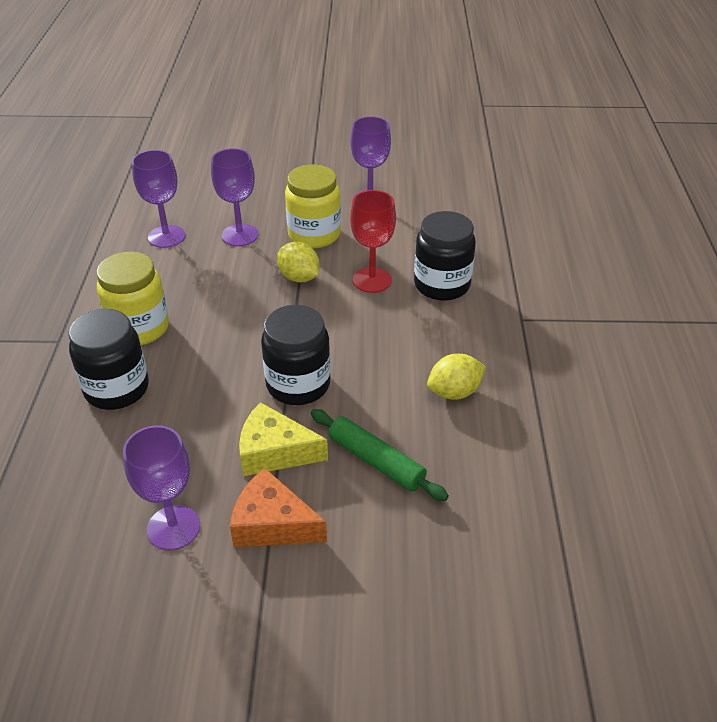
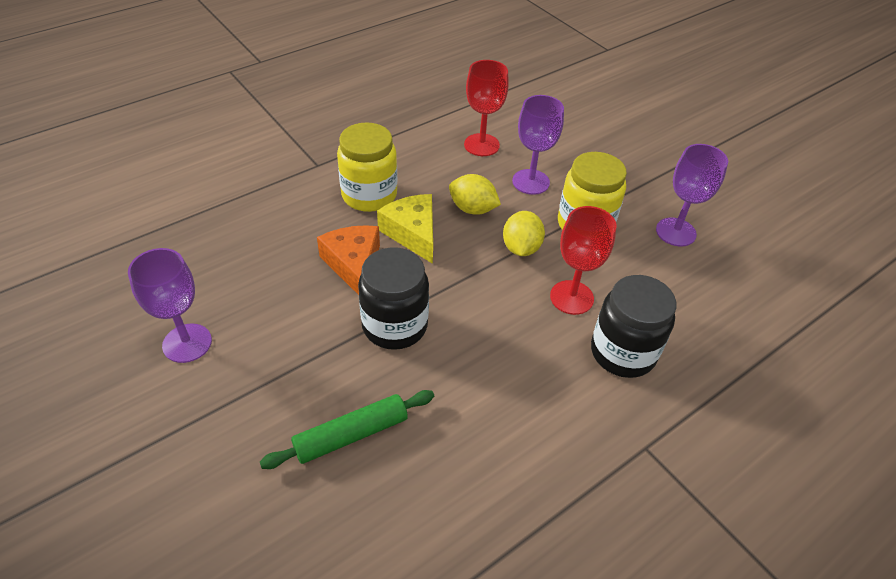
camera: 50 degrees right, 5 degrees up
(117, 389) = (297, 224): black jar -> none
(166, 236) = (481, 145): purple goblet -> red goblet
(272, 524) = (231, 403): orange cheese -> orange cheese (353, 264)
(274, 452) = (307, 357): yellow cheese -> yellow cheese (412, 233)
(376, 461) = (351, 435): green rolling pin -> green rolling pin turned 60 degrees clockwise
(454, 392) = (487, 447): yellow lemon -> yellow lemon (472, 209)

